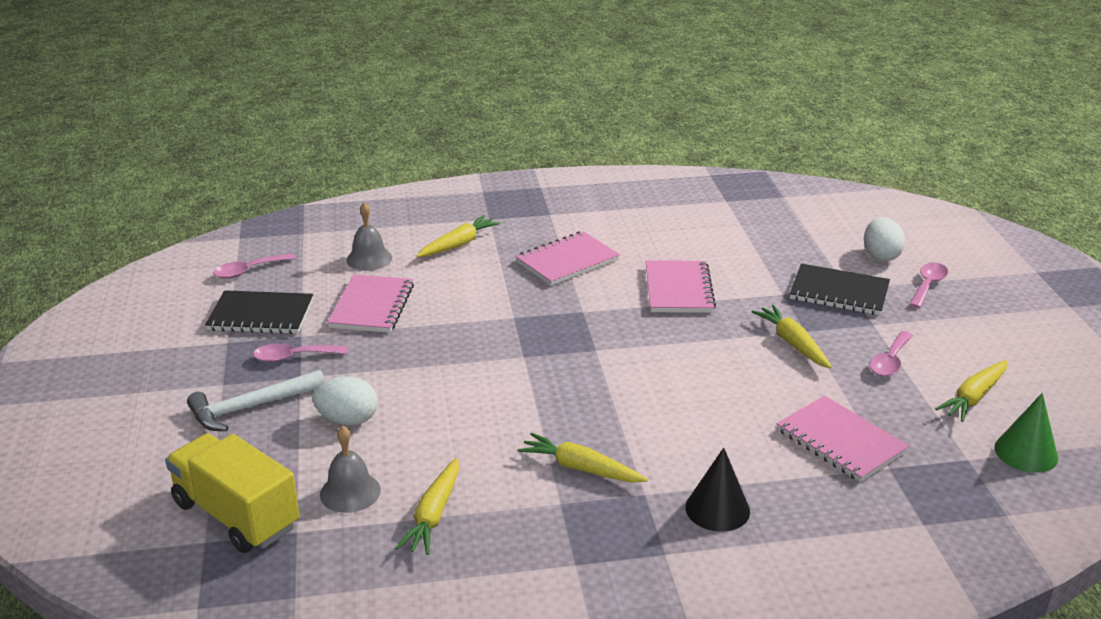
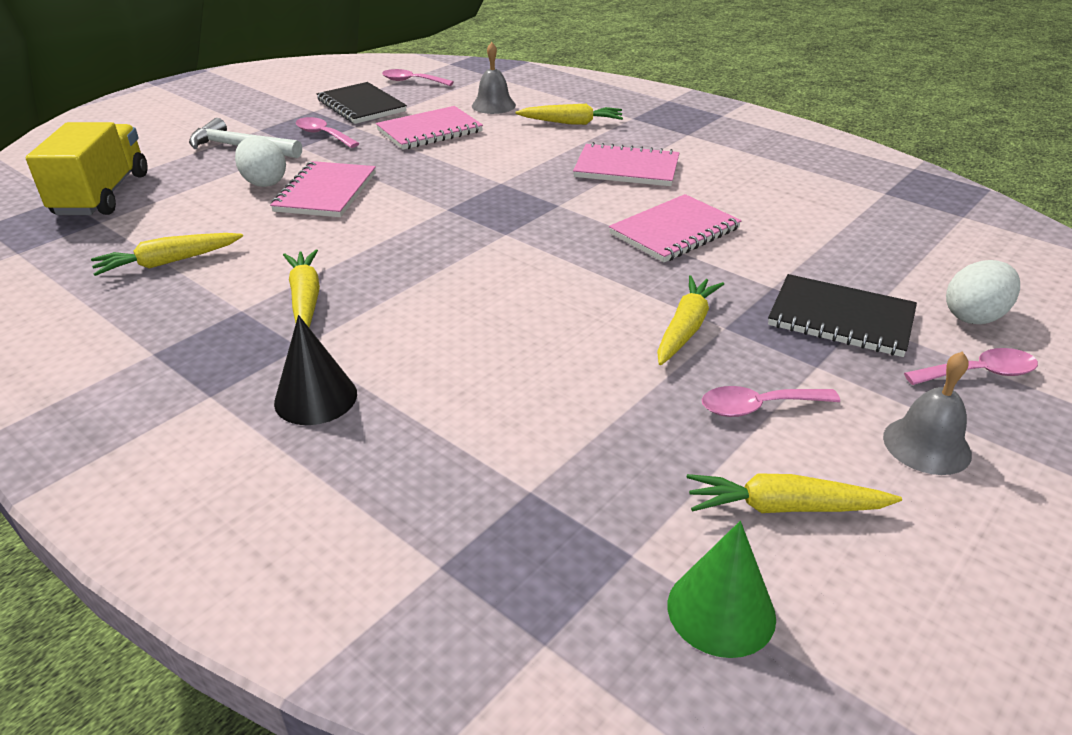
camera: 50 degrees right, 5 degrees up
(350, 492) = (169, 220): grey bell -> grey bell (926, 445)
(839, 292) = (841, 318): black notebook -> black notebook turned 45 degrees counterclockwise
(840, 441) = (538, 433): pink notebook -> pink notebook (326, 192)

